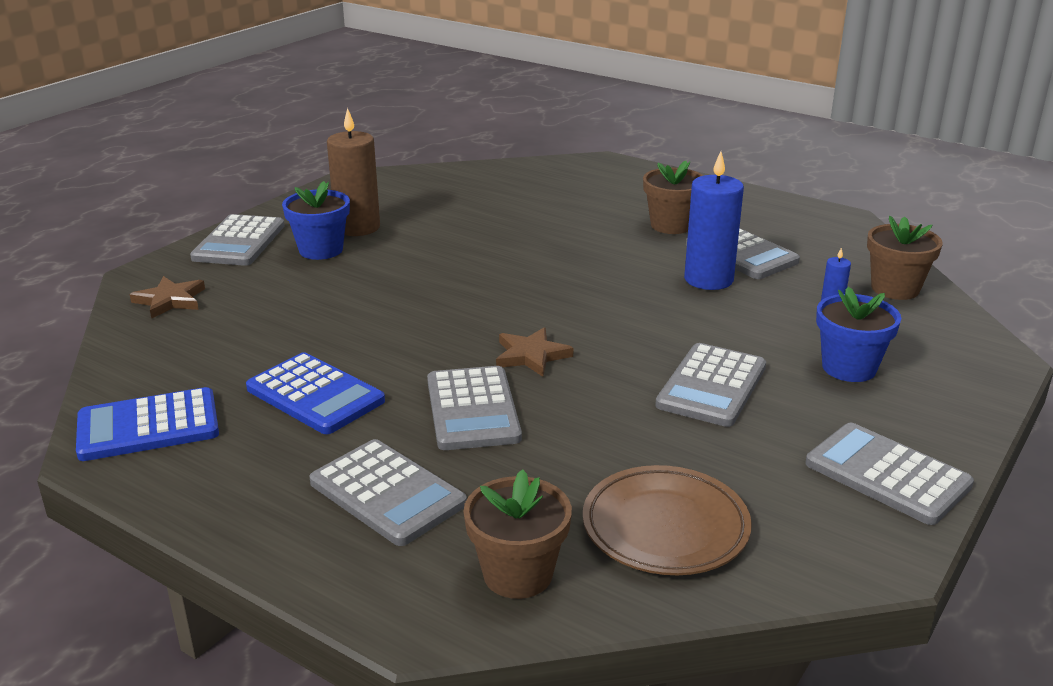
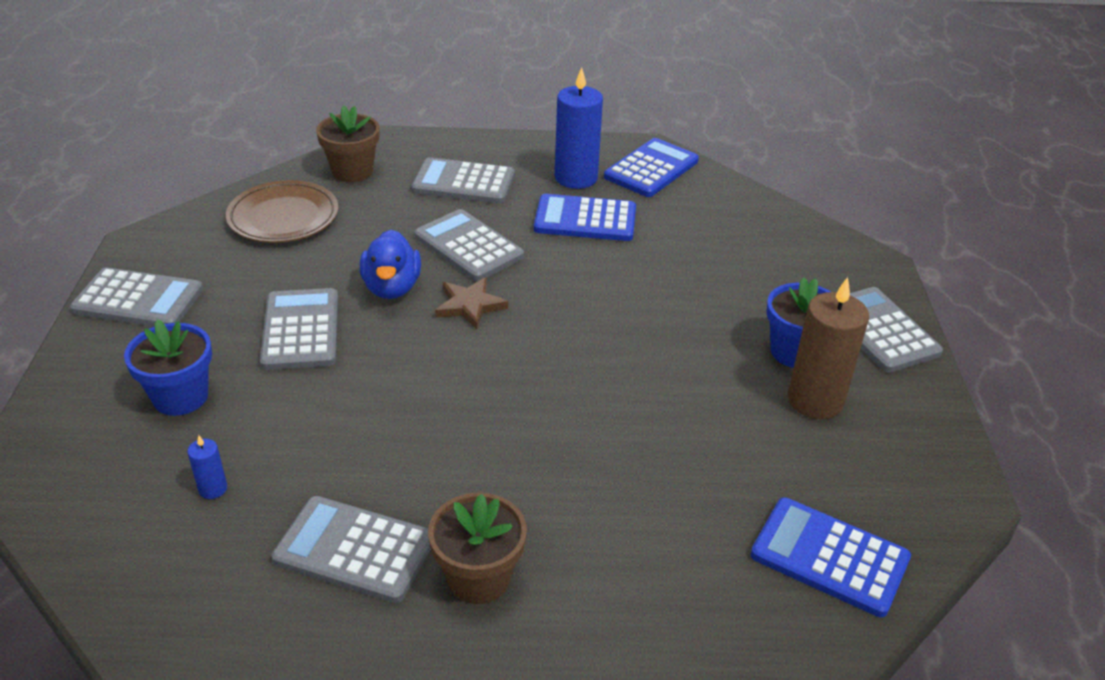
camera: 145 degrees right, 10 degrees up
(170, 300) = (808, 249): brown star -> none
(466, 183) = (829, 557): none -> blue calculator
(592, 395) = (392, 288): none -> blue duck
(708, 279) = (371, 476): blue candle -> blue candle (576, 178)
(895, 289) = (136, 556): brown flower pot -> none

